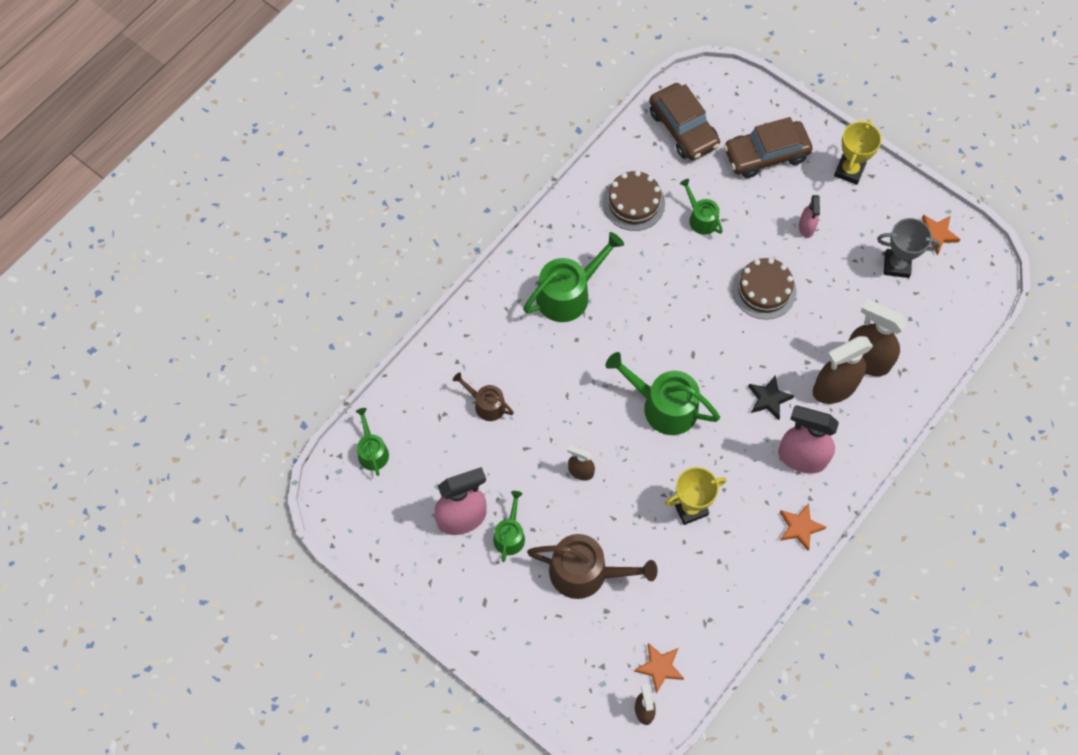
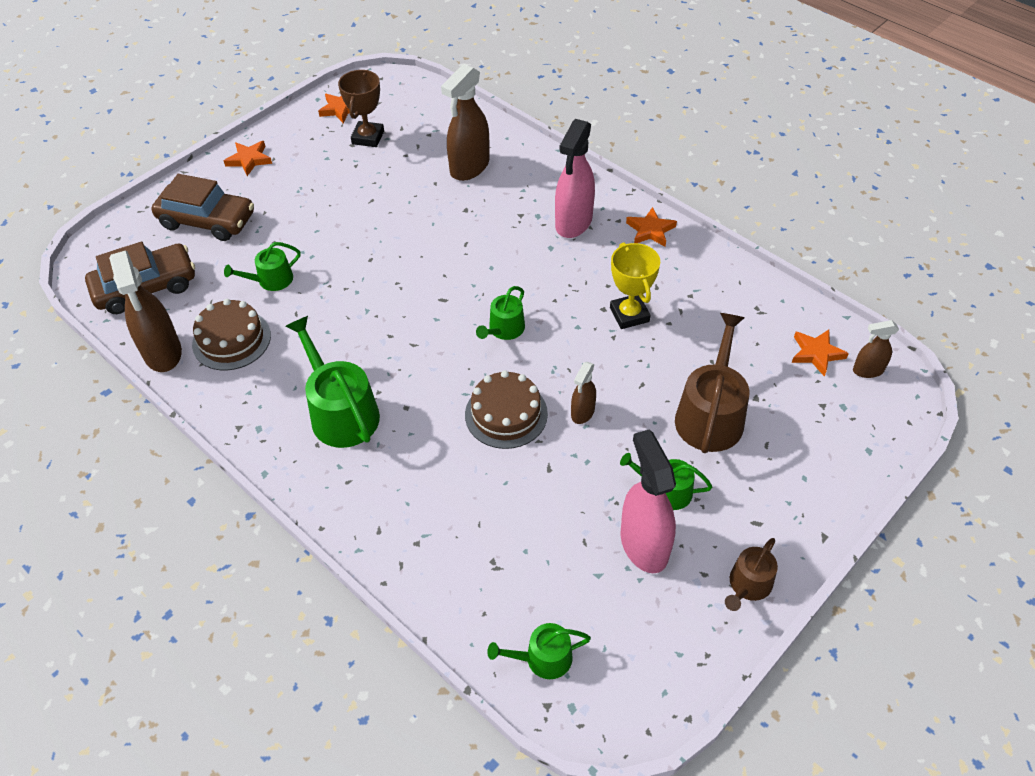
camera: 85 degrees left, 15 degrees down
(486, 404) = (483, 510): brown watering can -> brown watering can (748, 585)
(663, 406) = (504, 329): green watering can -> green watering can, size x0.56
(764, 290) = (375, 235): brown cake -> brown cake (506, 414)
(766, 155) = (207, 220): brown car -> brown car turned 60 degrees counterclockwise
(768, 399) = (504, 242): black star -> none
(806, 228) = (307, 197): pink spray bottle -> none
(834, 388) = (498, 192): brown spray bottle -> brown spray bottle (163, 353)
(849, 170) = (249, 160): yellow trophy -> orange star
(896, 265) = (368, 137): grey trophy -> brown trophy

